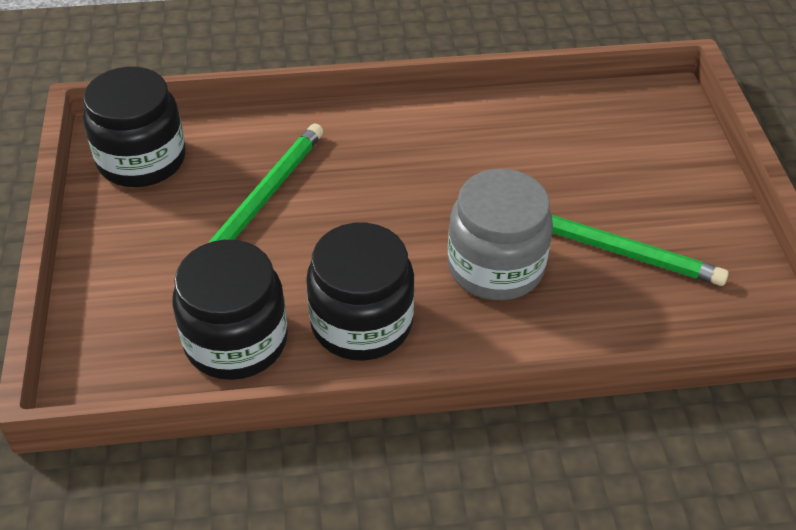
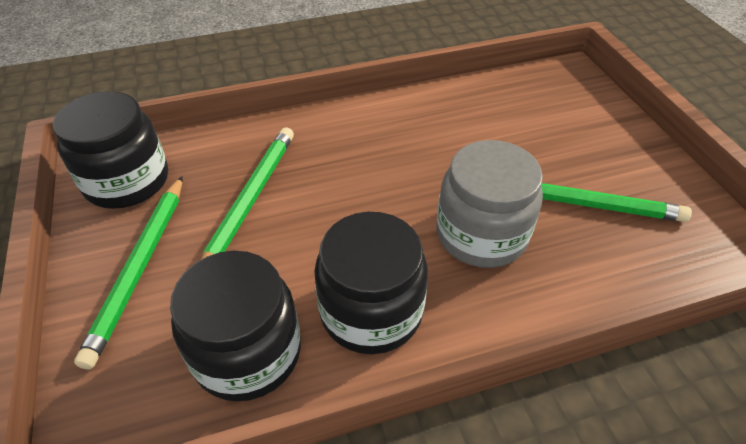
camera: 10 degrees left, 0 degrees up
(145, 249) = (140, 268): none -> green pencil

